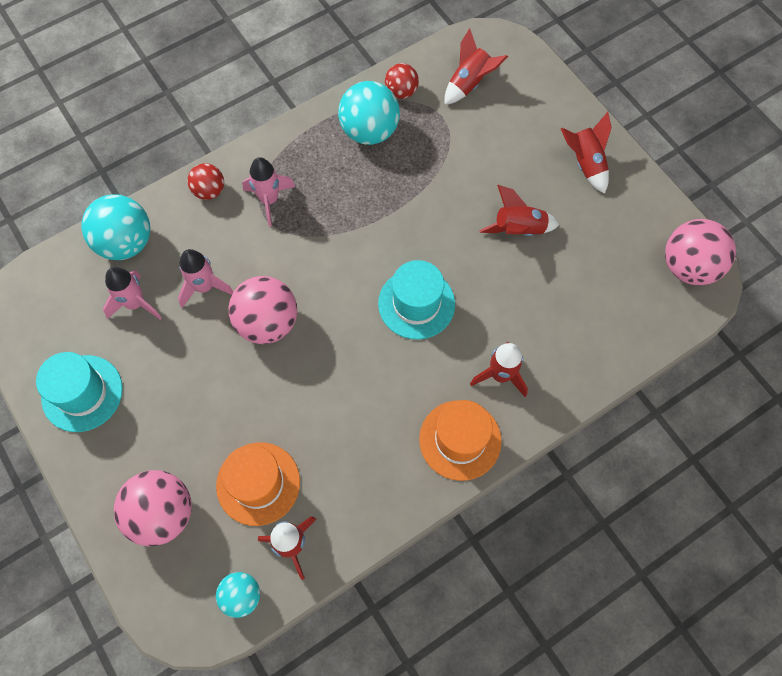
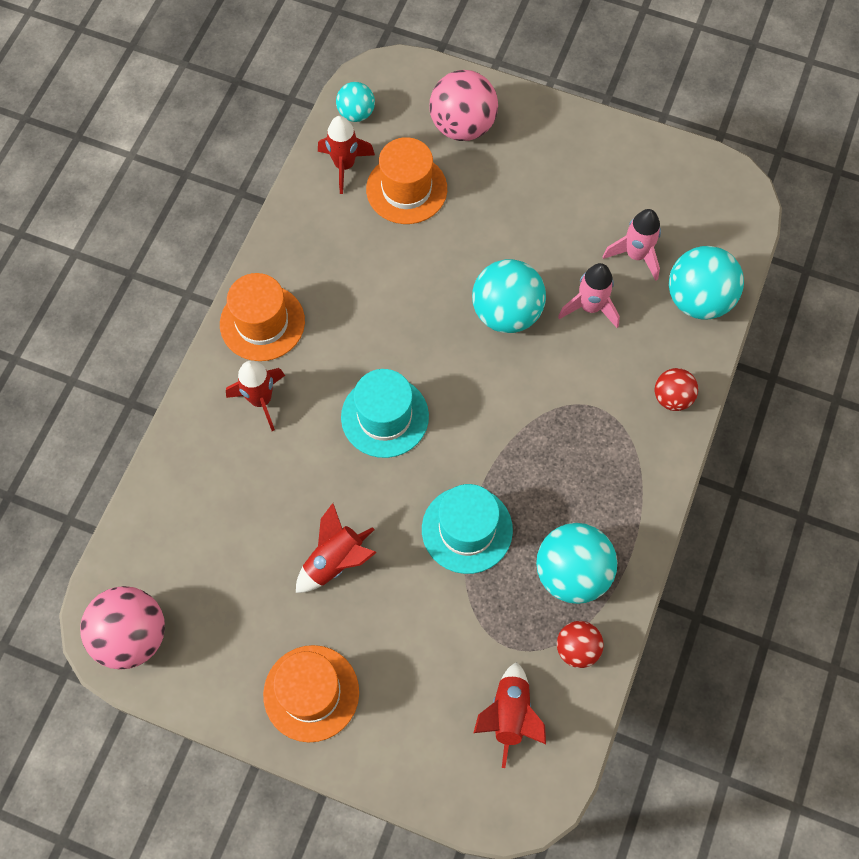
camera: 145 degrees right, 0 degrees up
(82, 393) = (607, 163): turquoise hat -> turquoise hat (467, 529)
(267, 323) = (506, 313): pink ball -> turquoise ball
(269, 200) = (607, 427): pink rocket -> none
(585, 164) = (311, 693): red rocket -> orange hat

